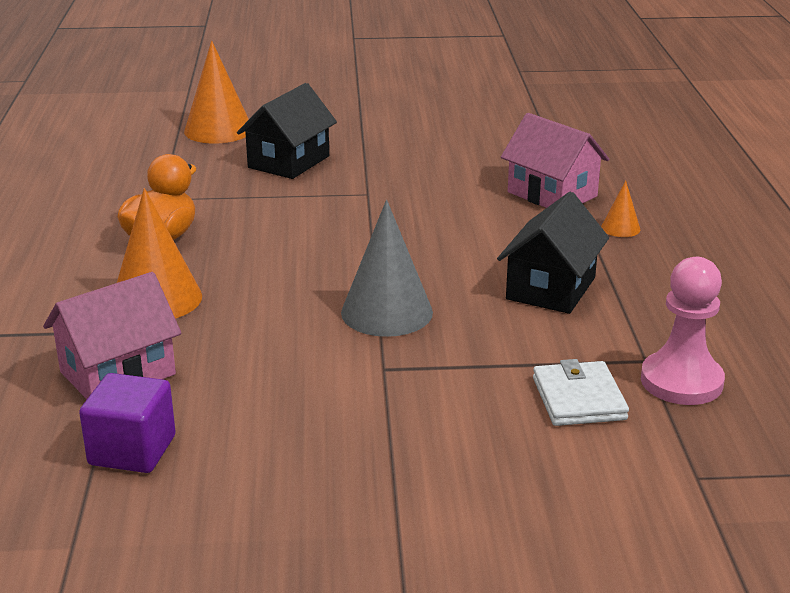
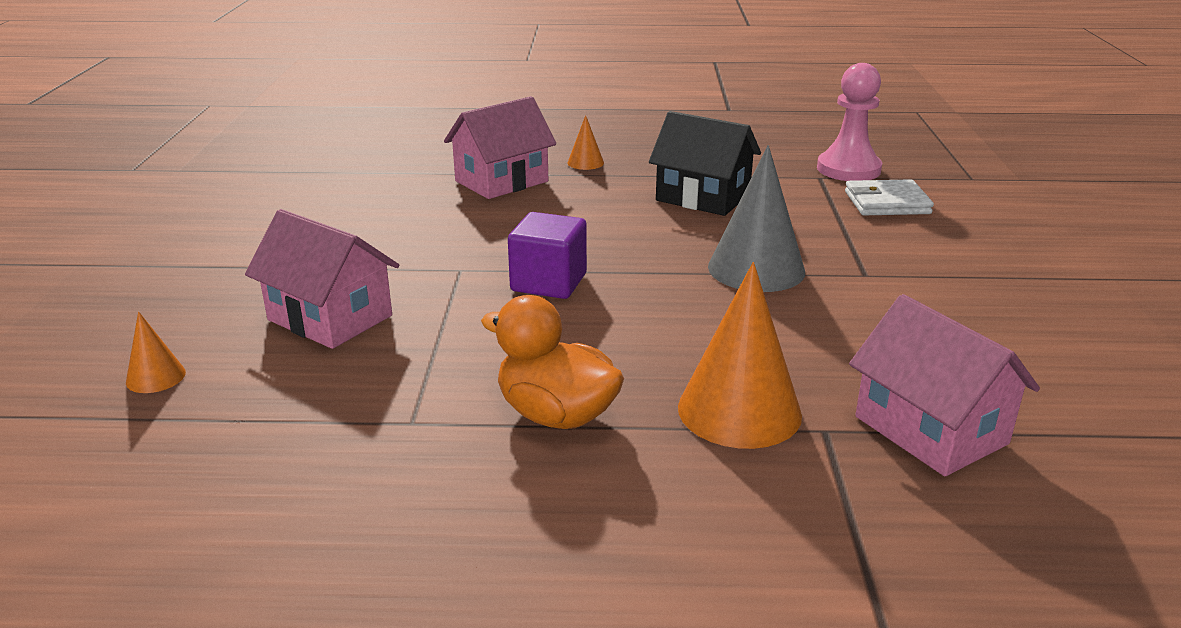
camera: 85 degrees left, 0 degrees up
(132, 450) = (1080, 410): purple cube -> purple cube (549, 282)
(218, 130) = (156, 377): orange cone -> orange cone, size x0.48
(288, 162) = (330, 318): black house -> pink house

